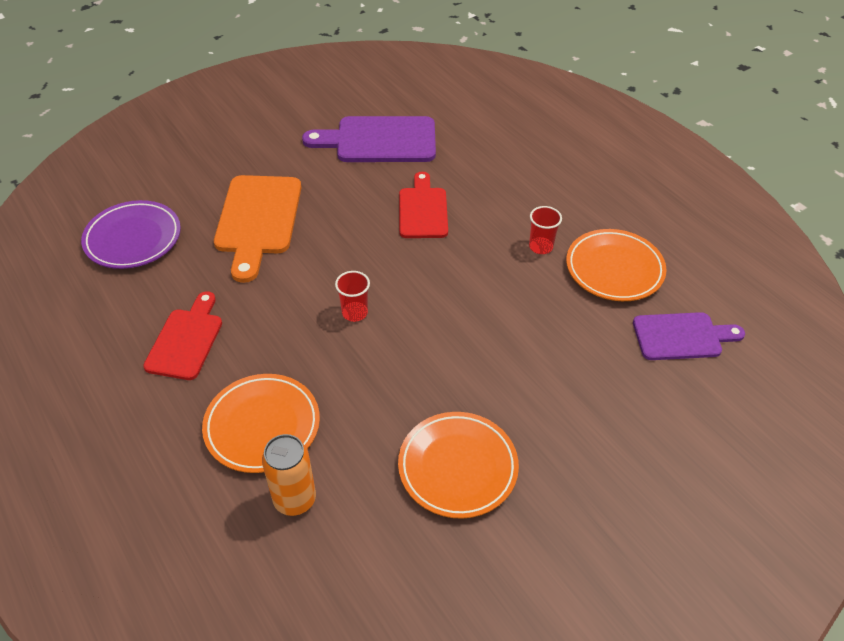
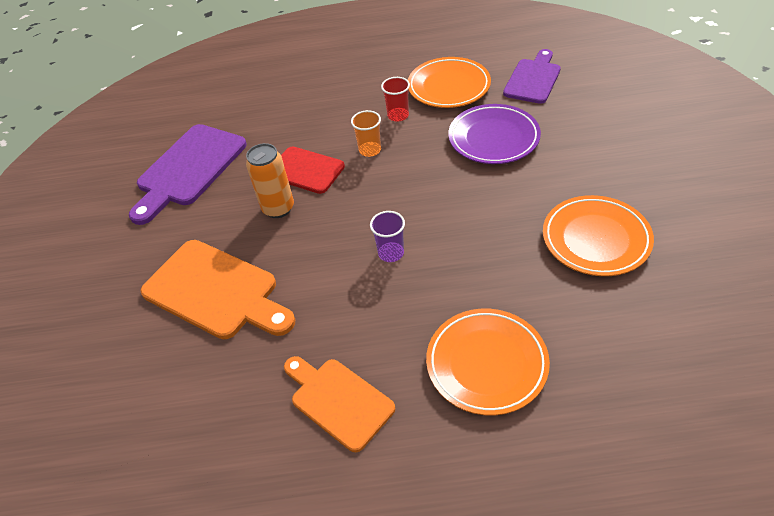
camera: 55 degrees left, 0 degrees up
(133, 238) = (149, 415): purple plate -> purple plate (493, 138)
(186, 340) = (338, 401): red cutting board -> orange cutting board
(295, 499) = (583, 362): orange can -> orange can (278, 208)
(354, 313) = (391, 253): red cup -> purple cup
(477, 246) = (370, 150): none -> orange cup

